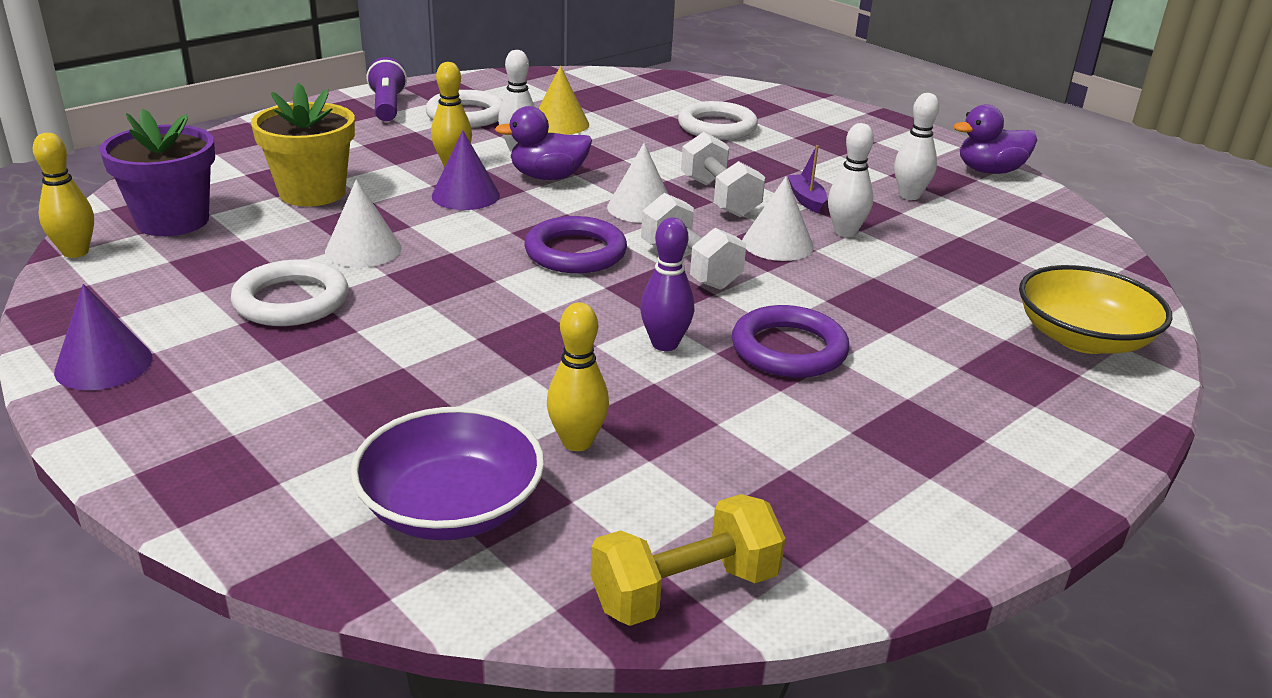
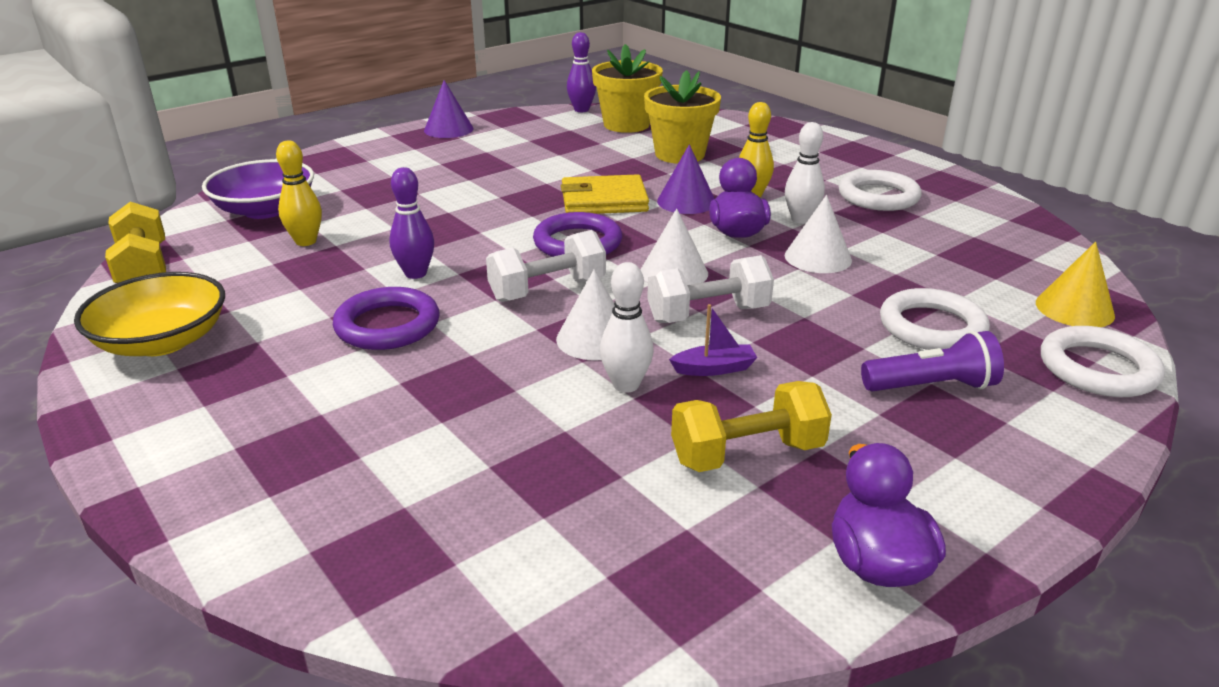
camera: 95 degrees right, 0 degrees up
(75, 252) = (581, 110): yellow bowling pin -> purple bowling pin
(173, 221) = (626, 124): purple flower pot -> yellow flower pot
(291, 301) = (511, 161): white ring -> white ring (1098, 369)
(363, 249) = (584, 174): white cone -> white cone (818, 257)
(387, 106) = (879, 166): purple flashlight -> purple flashlight (931, 386)
(455, 238) = (604, 200): none -> yellow wallet
(560, 124) = (883, 237): yellow cone -> yellow cone (1074, 309)
(909, 195) = (747, 453): white bowling pin -> yellow dumbbell
(1083, 338) = (337, 519): yellow bowl -> yellow bowl (162, 341)

